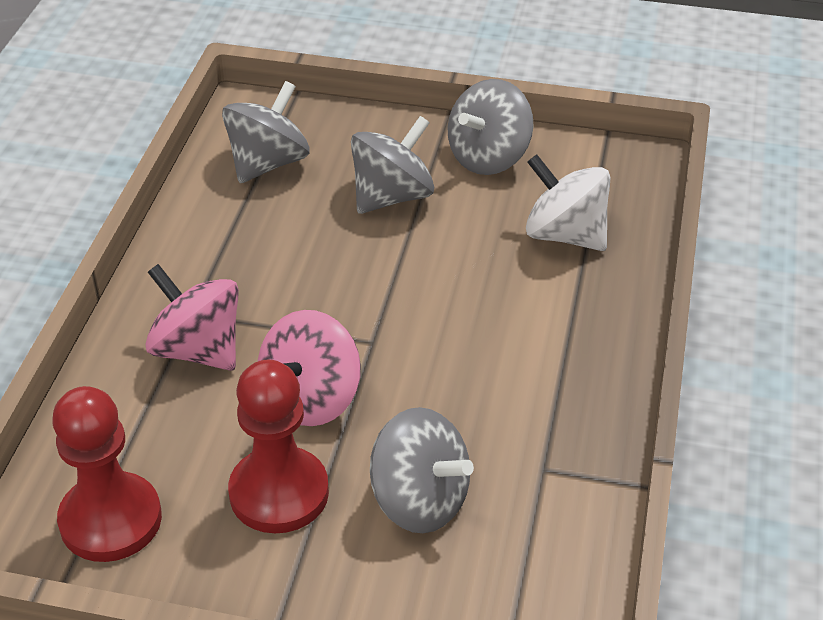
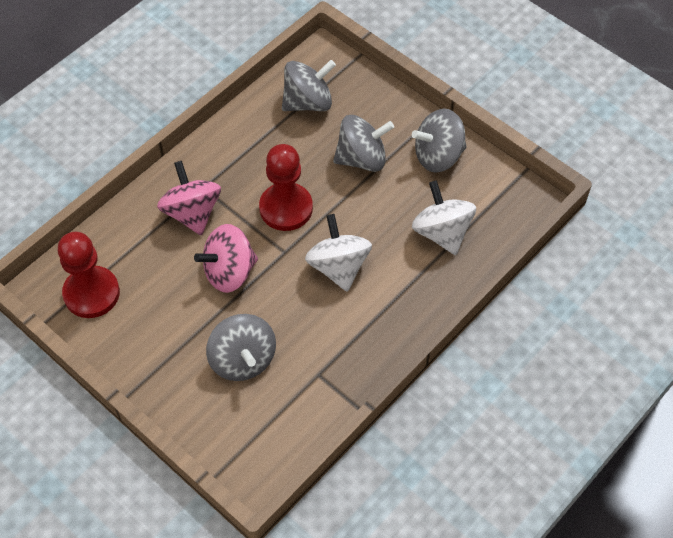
camera: 30 degrees right, 15 degrees up
(279, 493) = (178, 319): red pawn -> red pawn (286, 208)
(462, 328) = (338, 267): none -> white spinning top

